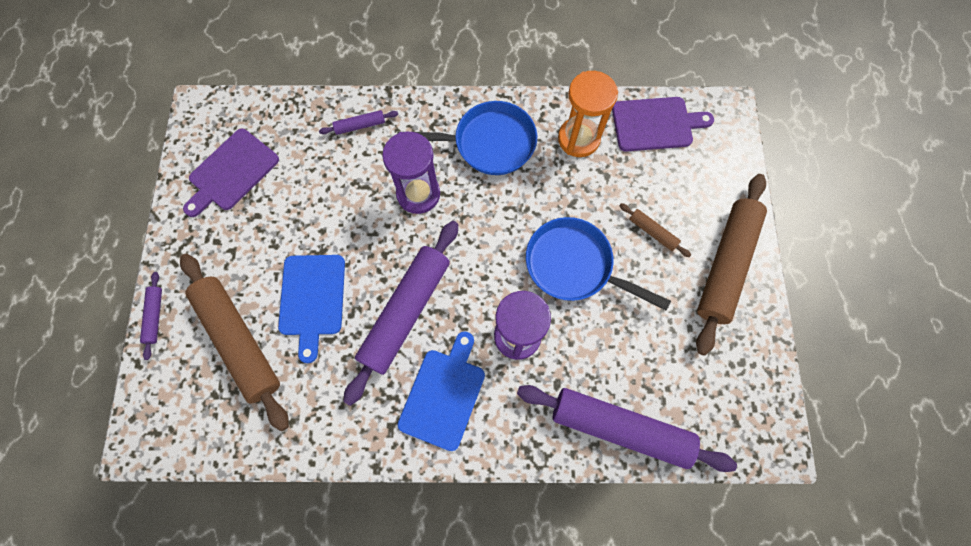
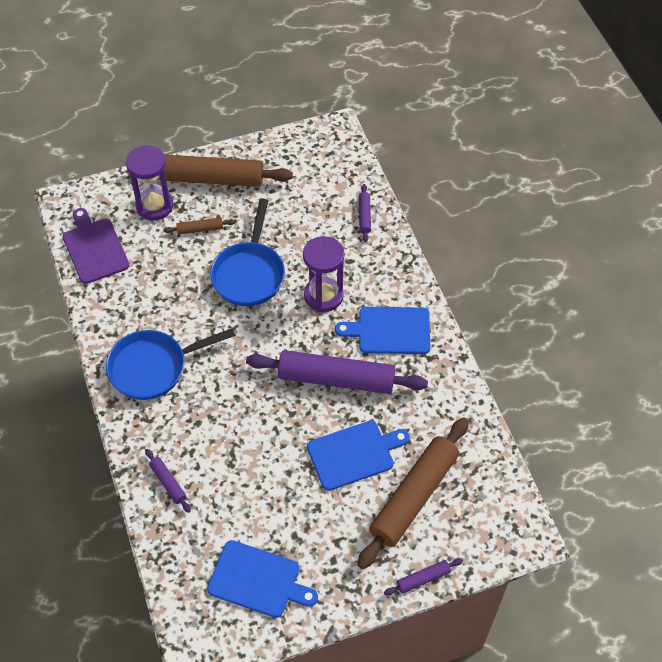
camera: 110 degrees left, 15 degrees down
(232, 172) = (257, 580): purple cutting board -> blue cutting board
(418, 194) = (224, 407): purple hourglass -> purple hourglass (154, 206)
(489, 143) = (153, 367): blue pan -> blue pan turned 90 degrees counterclockwise
(578, 139) = (127, 300): orange hourglass -> none
(620, 428) = (364, 216): purple rolling pin -> purple rolling pin, size x0.43
(652, 232) = (200, 229): brown rolling pin -> brown rolling pin turned 60 degrees clockwise

